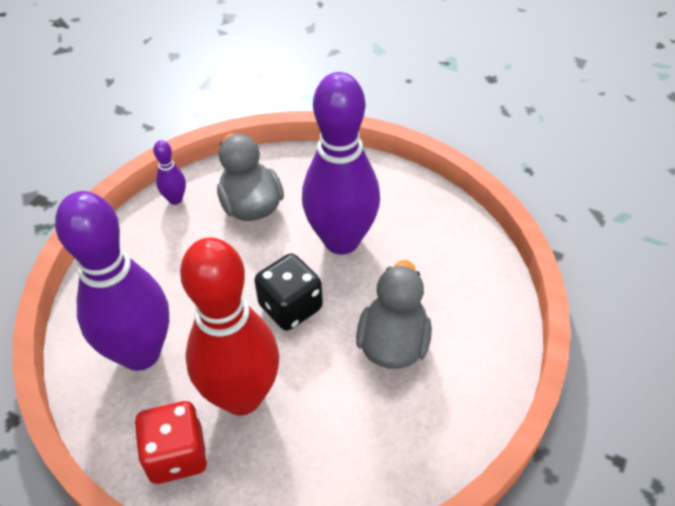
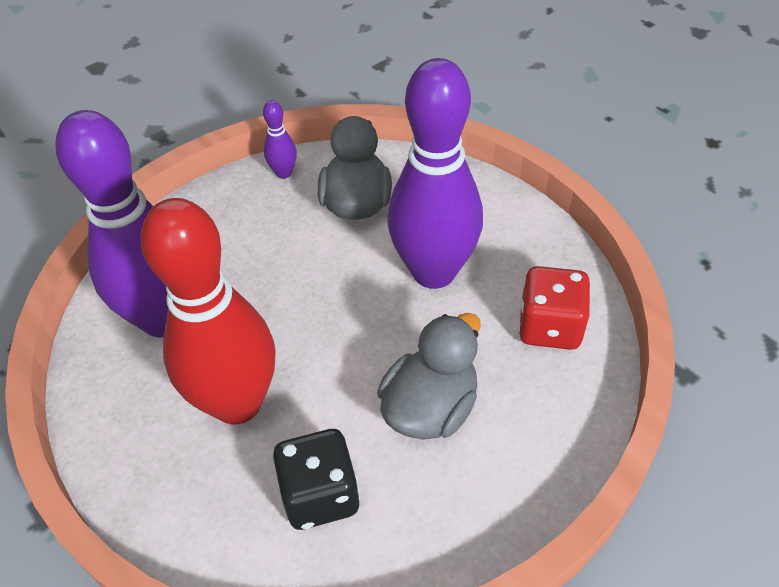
camera: 25 degrees right, 0 degrees up
(177, 455) = (140, 439): red dice -> red dice (549, 327)
(290, 307) = (339, 326): black dice -> black dice (320, 495)

